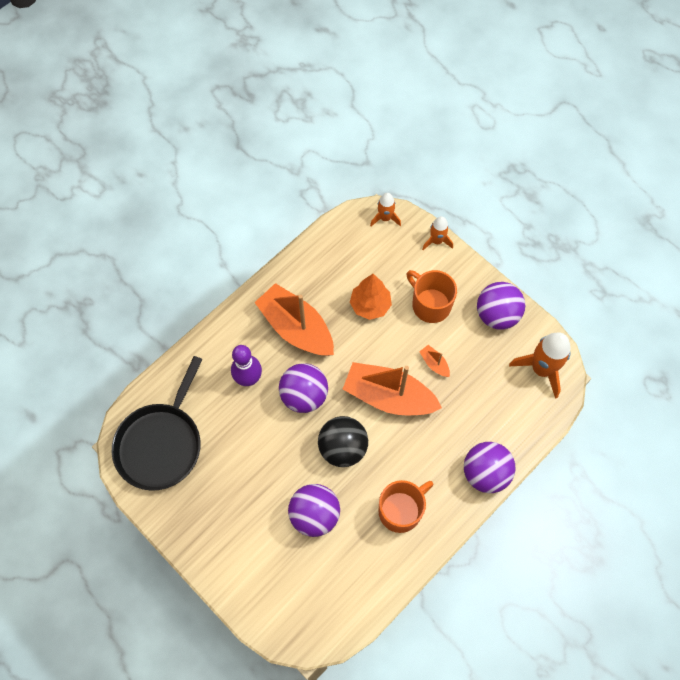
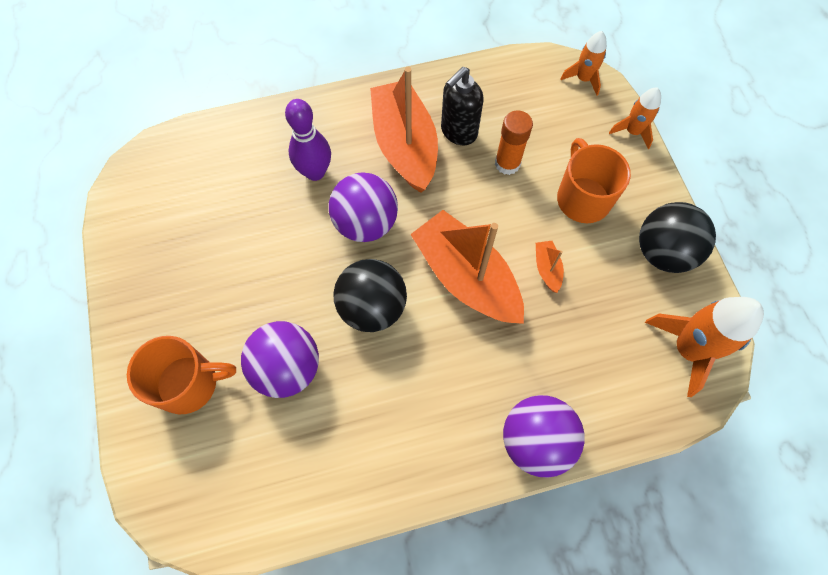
camera: 30 degrees right, 0 degrees up
(161, 443) = (173, 191): black pan -> none
(325, 299) = (458, 132): none -> black soap dispenser
(370, 305) = (507, 163): orange tree -> orange glue stick
(401, 510) = (396, 425): orange mug -> orange mug (189, 383)
(497, 314) = (663, 252): purple ball -> black ball

